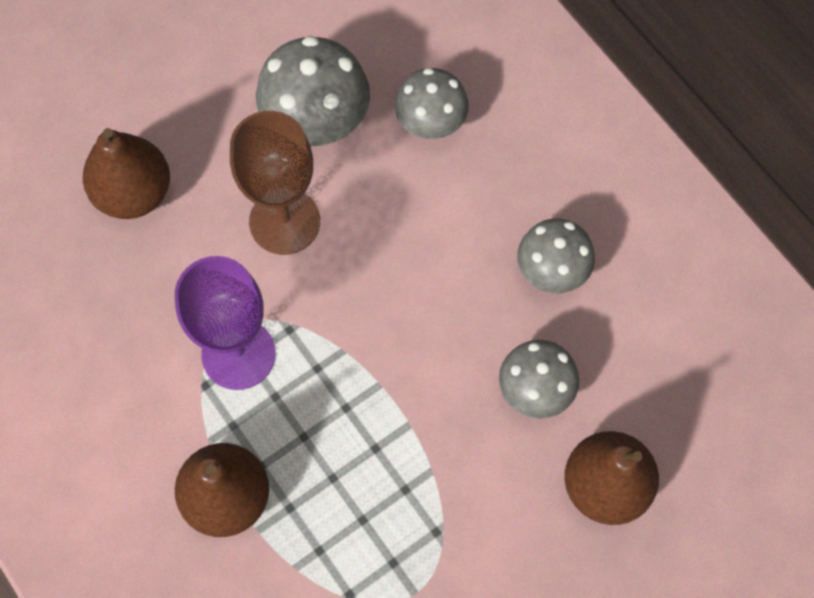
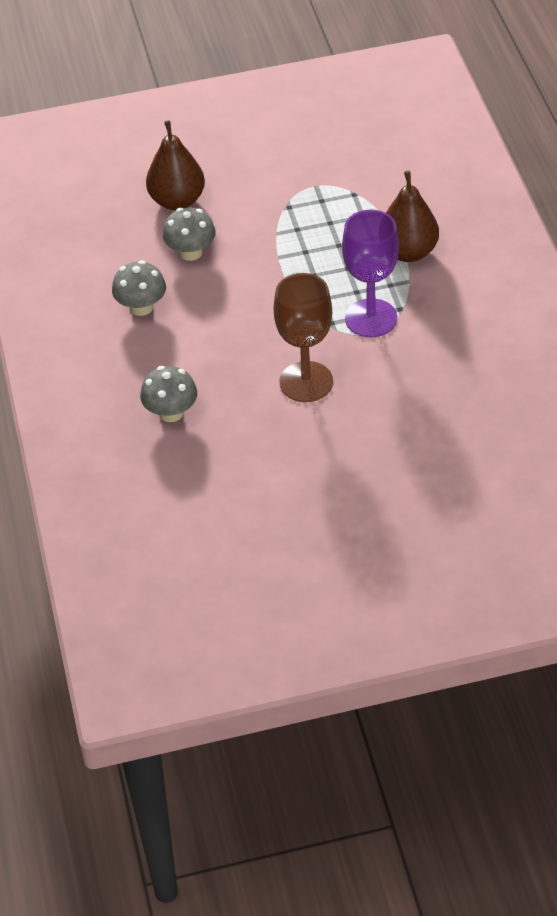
camera: 155 degrees left, 20 degrees down
(133, 193) = (407, 428): brown pear -> none
(316, 121) = (253, 436): grey mushroom -> none

